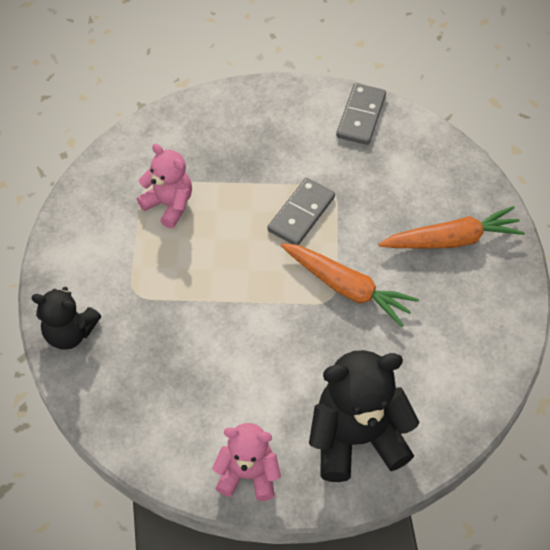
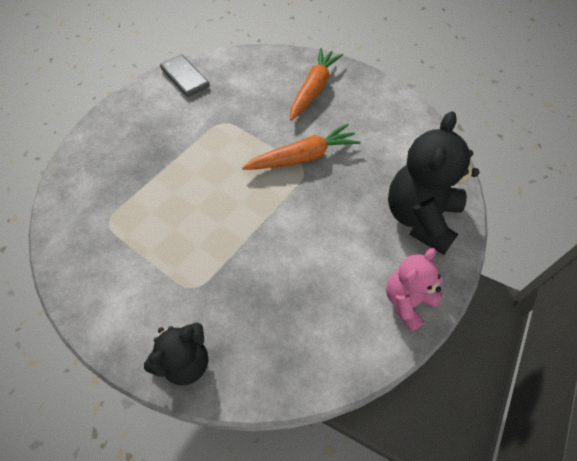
camera: 55 degrees left, 0 degrees up
(169, 204) = (139, 218): pink teddy bear -> none
(301, 214) = (225, 148): grey domino -> none

